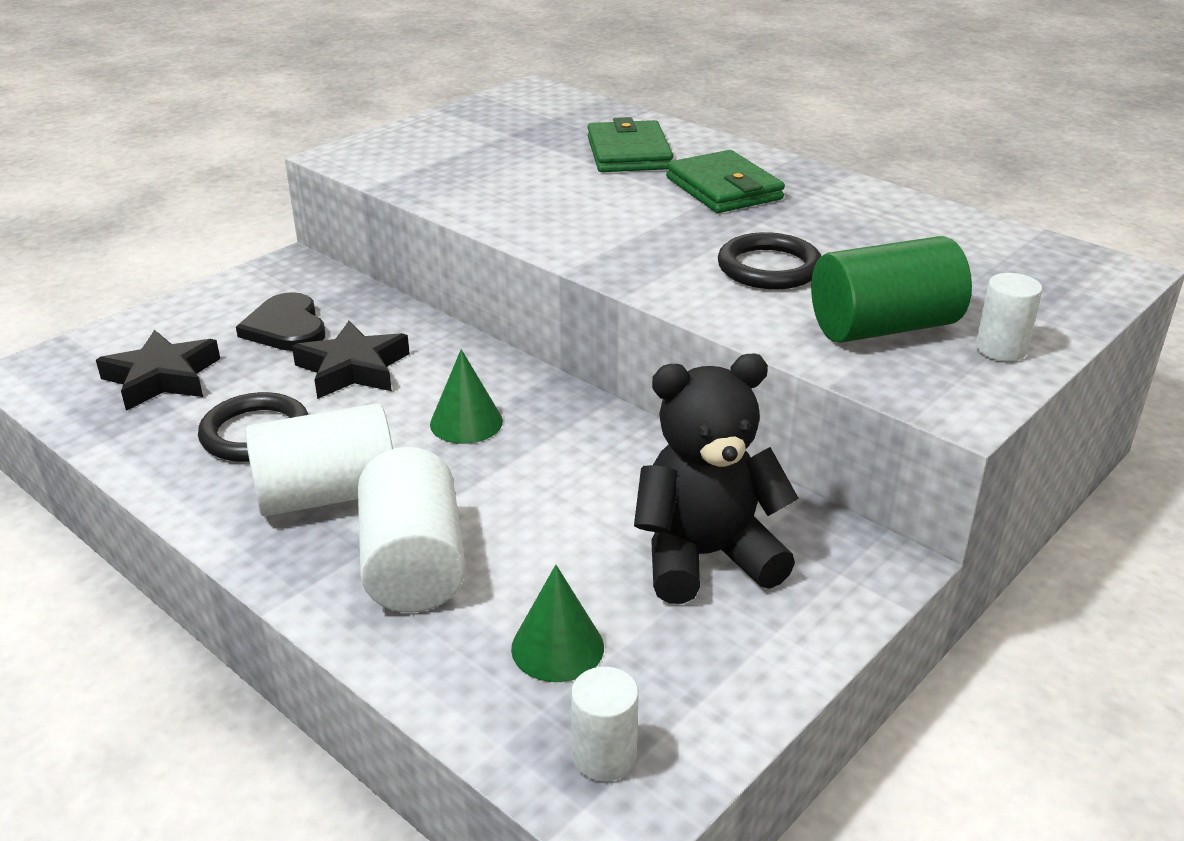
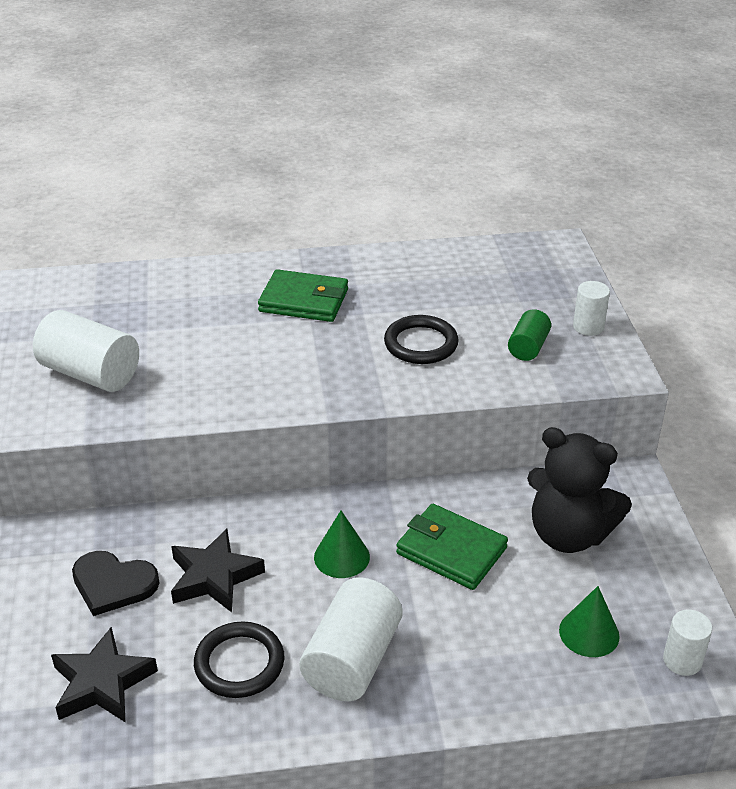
camera: 50 degrees left, 5 degrees up
(414, 564) = (463, 654): white cylinder -> white cylinder (90, 373)
(628, 153) = (201, 305): green wallet -> green wallet (451, 551)
(705, 556) = (568, 534): black teddy bear -> black teddy bear turned 90 degrees counterclockwise
(883, 327) = (528, 347): green cylinder -> green cylinder, size x0.55

